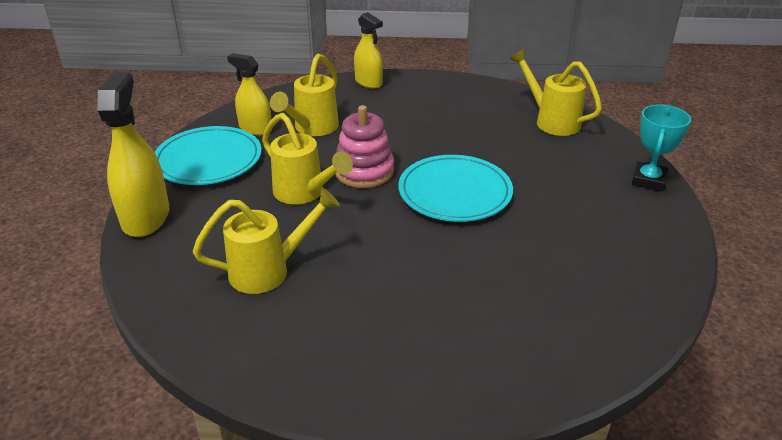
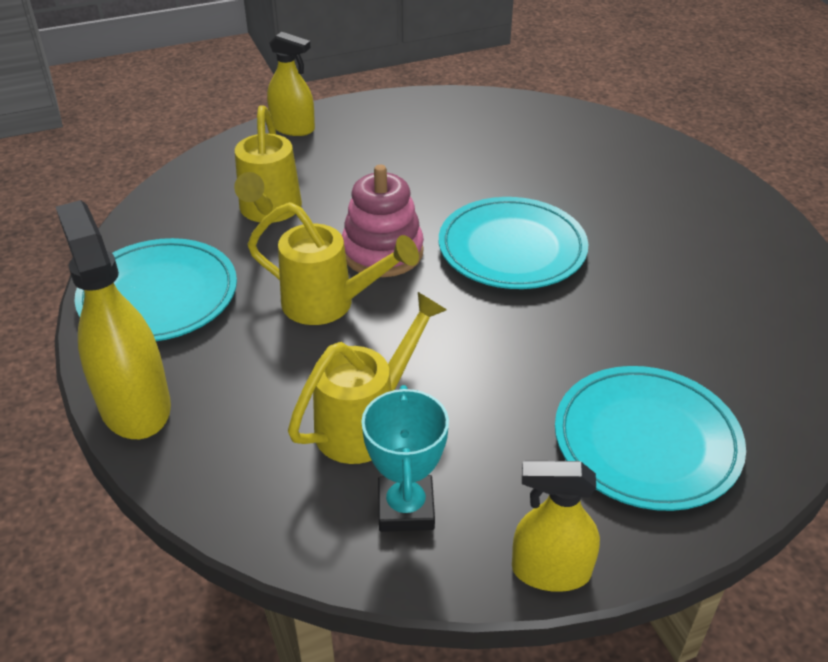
camera: 25 degrees left, 5 degrees up
(255, 129) = (190, 232): yellow spray bottle -> yellow spray bottle (550, 571)
(447, 345) = (646, 441): none -> turquoise plate
(551, 121) = (551, 126): yellow watering can -> none
(648, 180) = (705, 173): turquoise trophy -> turquoise trophy (406, 508)

